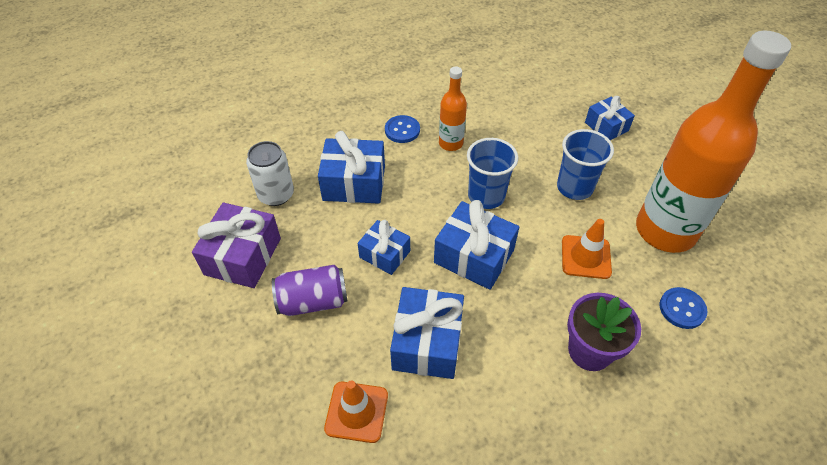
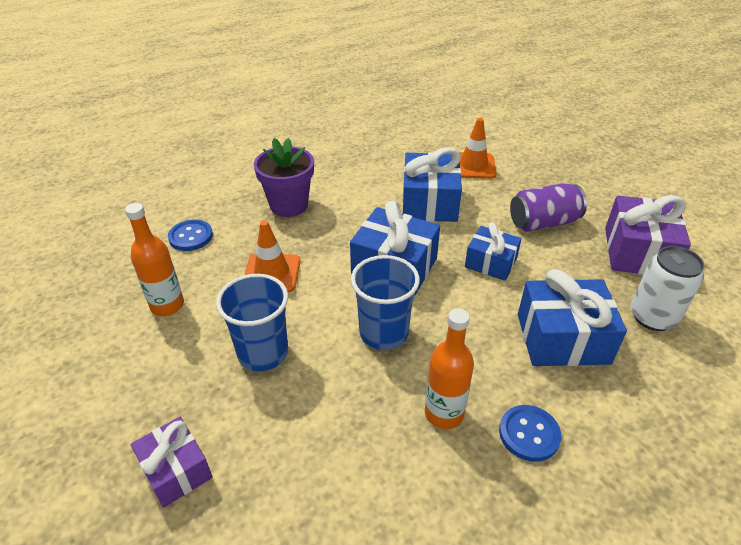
camera: 175 degrees right, 10 degrees down
(606, 126) = (176, 470): blue gift -> purple gift
(665, 230) = (167, 305): orange bottle -> orange bottle, size x0.46

